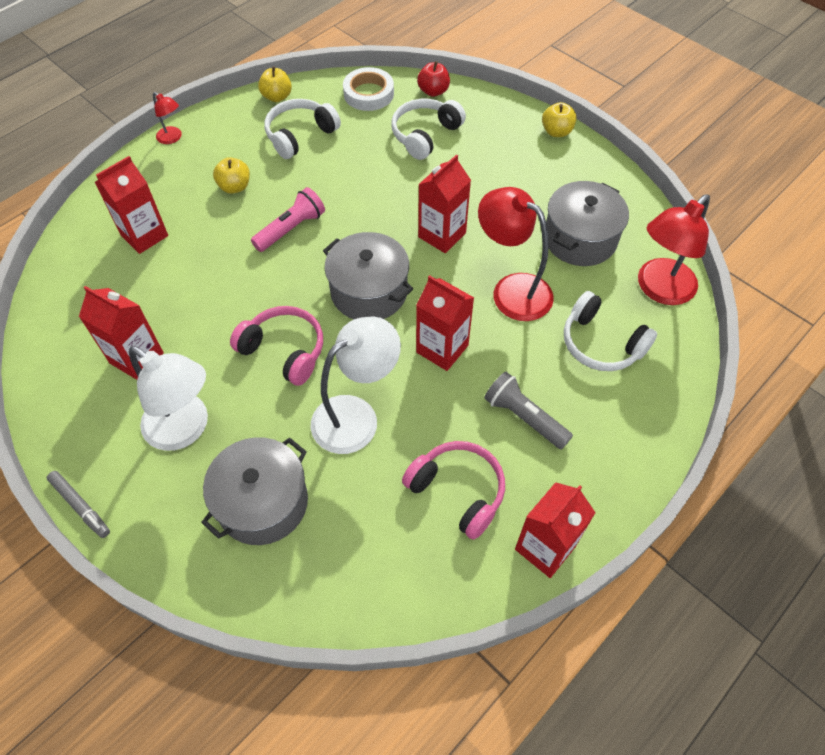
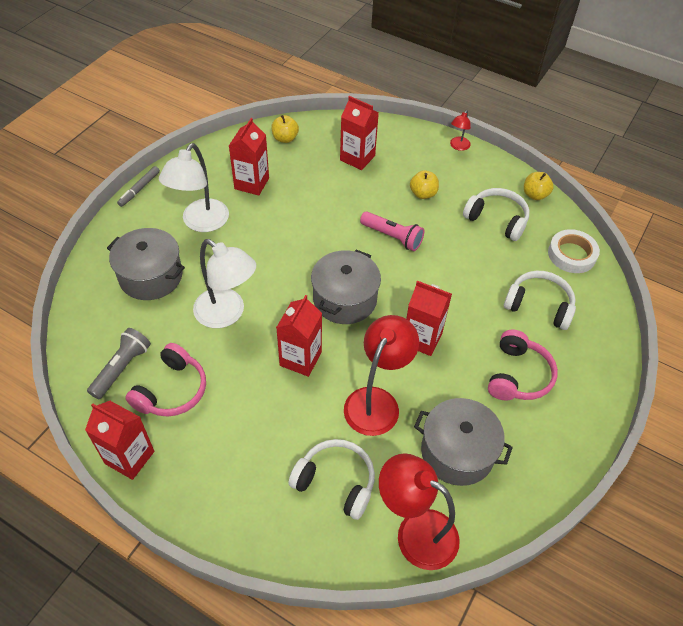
camera: 75 degrees right, 5 degrees down
(284, 350) = (275, 259): pink headphones -> pink headphones (518, 375)
(433, 91) = (601, 302): red apple -> none
(524, 417) = (245, 428): grey flashlight -> grey flashlight (122, 368)
(556, 132) = (597, 415): yellow apple -> yellow apple (285, 138)
(601, 343) = (335, 482): white headphones -> white headphones turned 90 degrees clockwise

